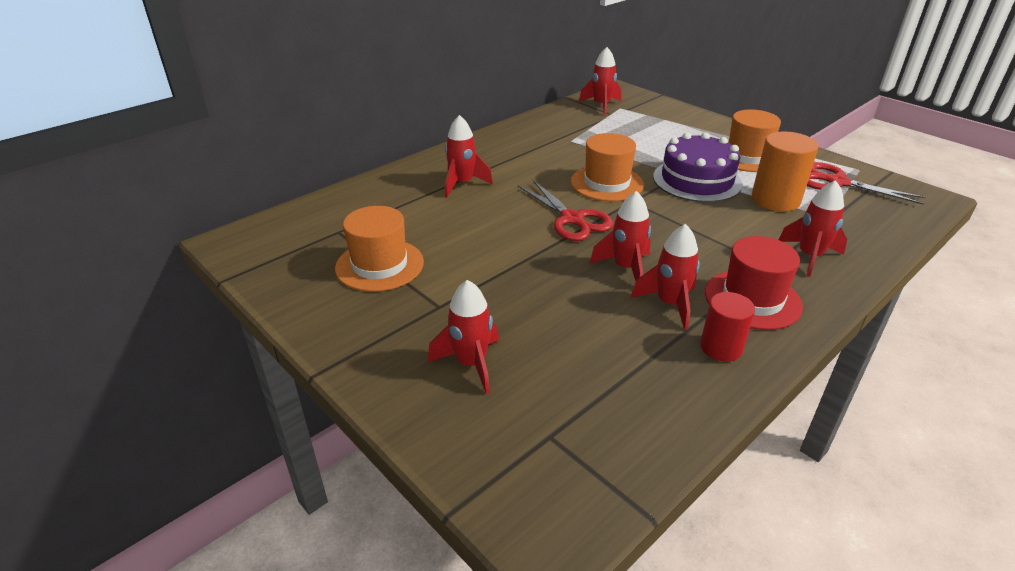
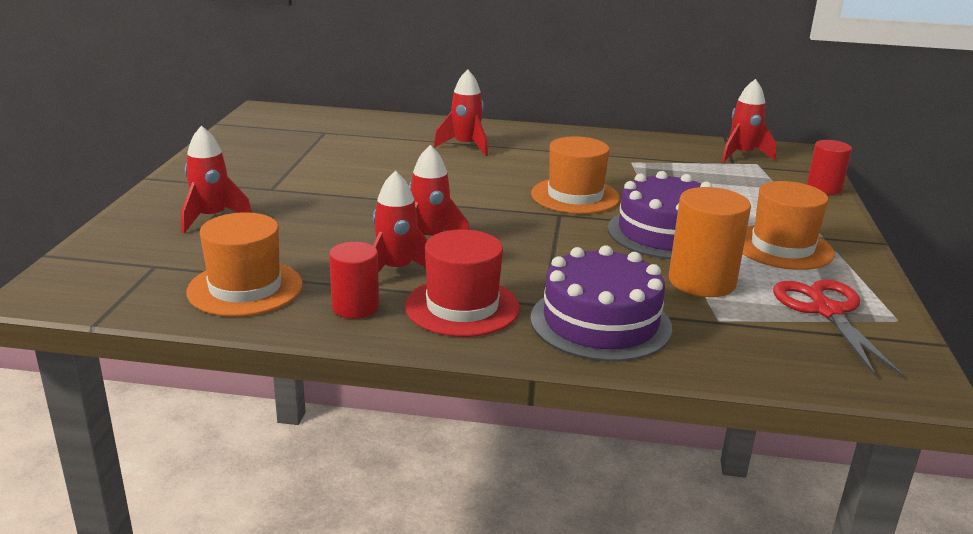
camera: 50 degrees right, 10 degrees down
(379, 265) = (299, 156): orange hat -> orange hat (245, 288)
(572, 219) = (479, 198): red scissors -> none
(677, 108) = (824, 188): none -> red cylinder
(809, 256) = (600, 322): red rocket -> purple cake

